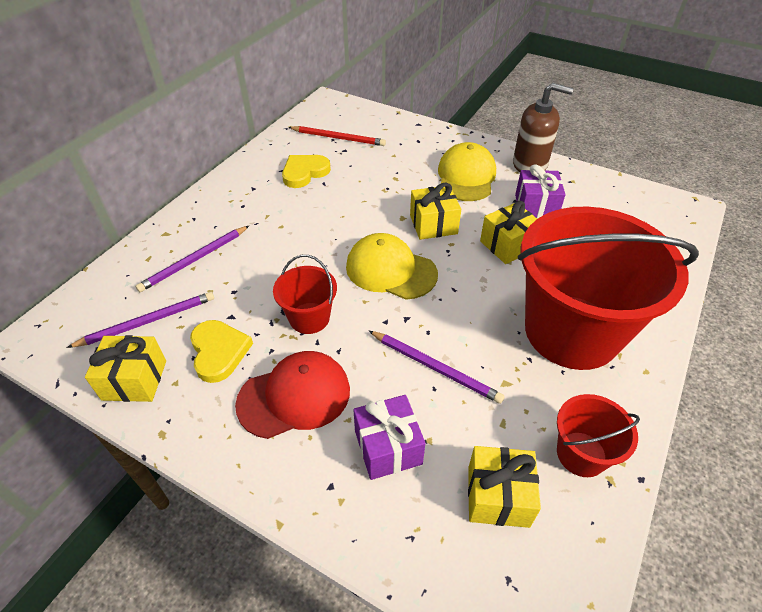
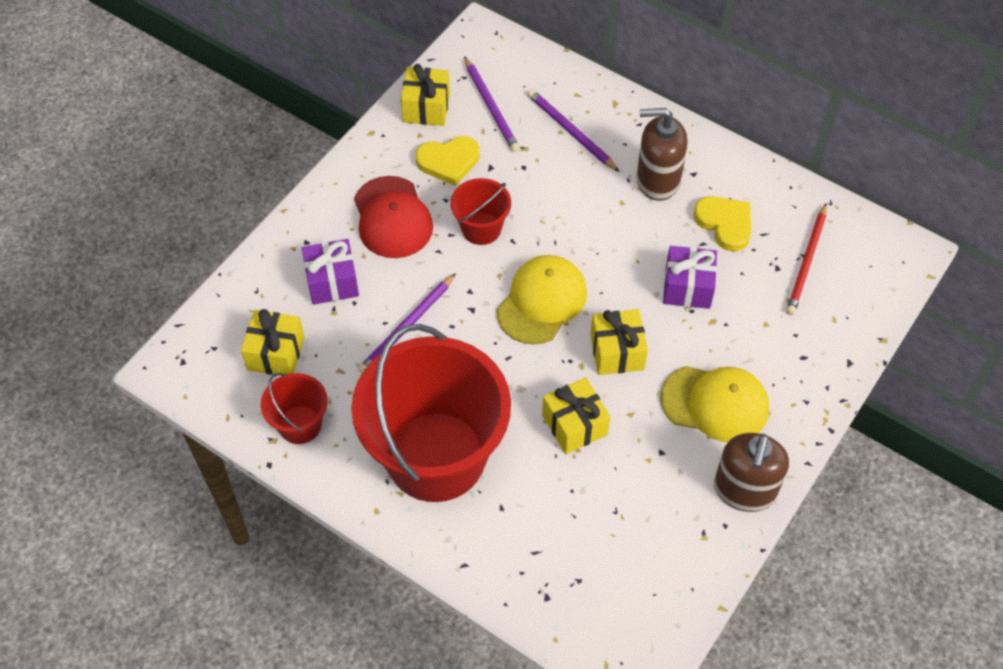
camera: 95 degrees right, 10 degrees up
(258, 207) = (657, 180): none -> brown soap dispenser
(535, 207) = (646, 473): purple gift -> purple gift (687, 287)

